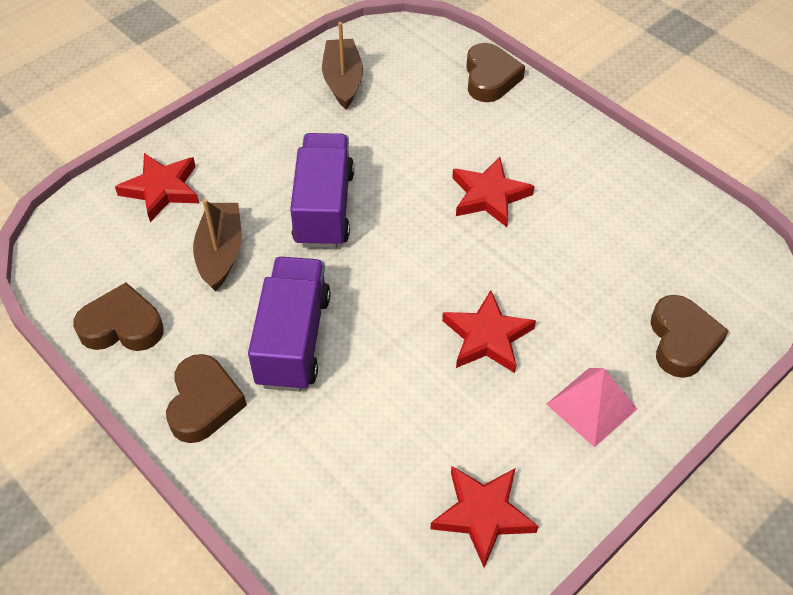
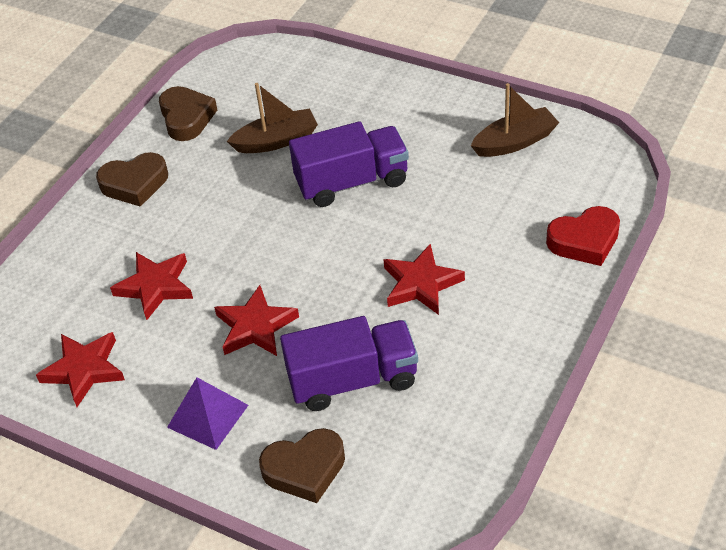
camera: 75 degrees right, 5 degrees down
(162, 189) = (326, 85): red star -> red star (155, 287)
(293, 340) = (208, 210): purple truck -> purple truck (353, 380)
(490, 78) = (584, 241): brown heart -> red heart
(591, 406) = (207, 416): pink pyramid -> purple pyramid

